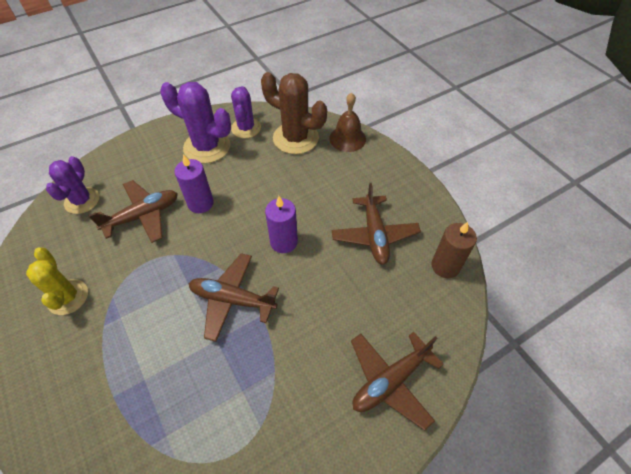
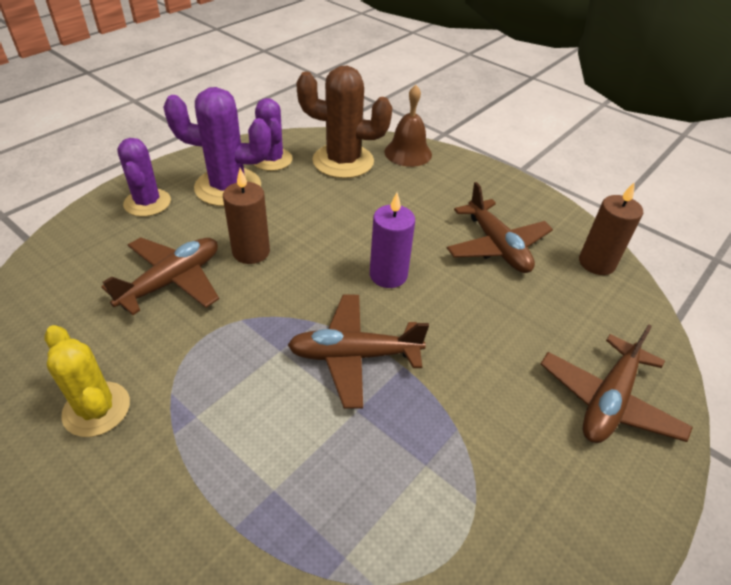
camera: 20 degrees left, 10 degrees down
(82, 201) = (65, 279): purple cactus -> purple cactus (147, 203)
(200, 203) = (251, 252): purple candle -> brown candle

